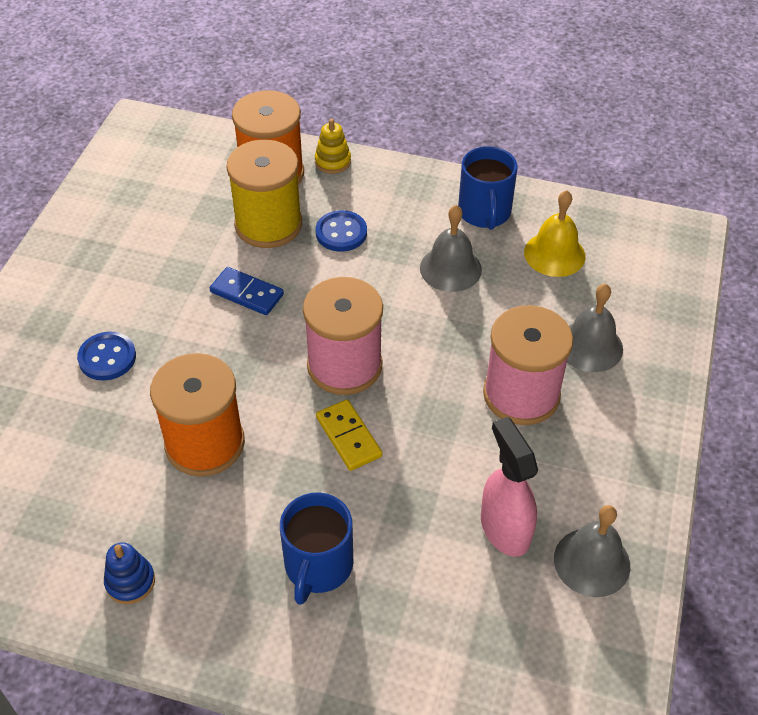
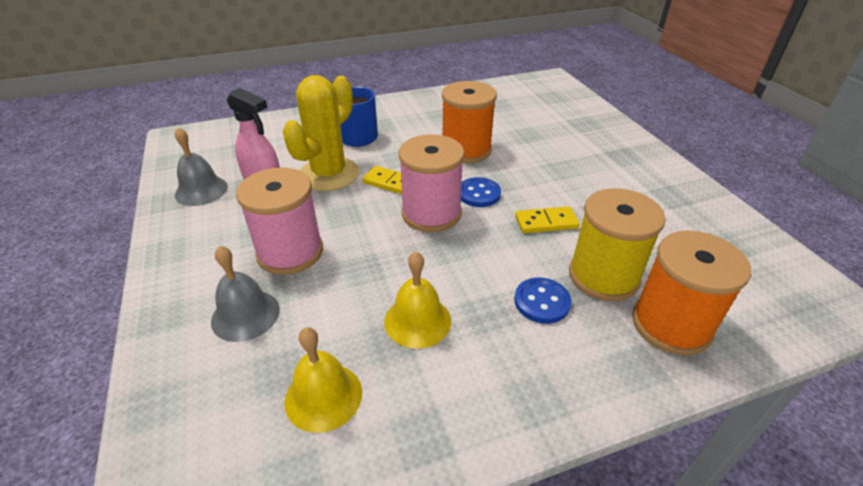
camera: 145 degrees right, 10 degrees down
(107, 358) = (568, 158): blue button -> blue button (478, 194)
(130, 582) = (436, 105): blue stacking toy -> none
(247, 293) = (546, 222): blue domino -> yellow domino
(332, 161) = (645, 375): yellow stacking toy -> none
(412, 499) = (329, 174): none -> yellow cactus
(450, 268) = (417, 321): grey bell -> yellow bell
(484, 213) = (434, 407): blue mug -> none

